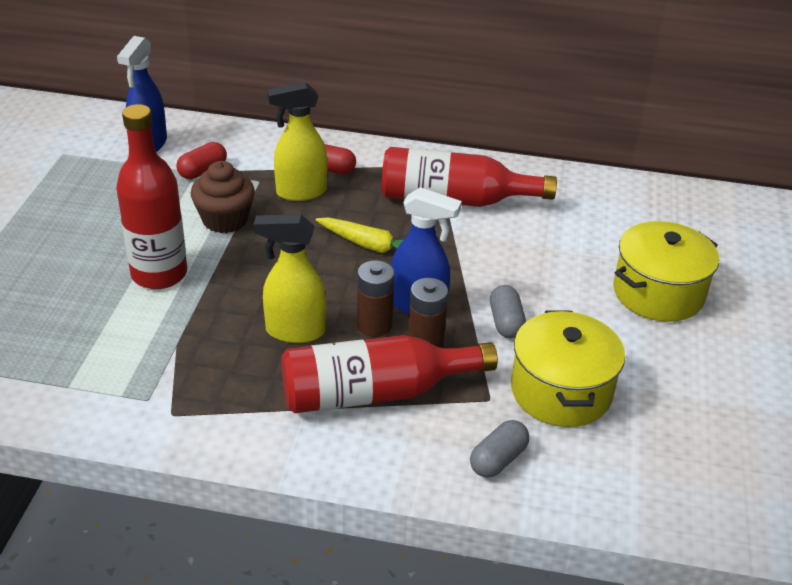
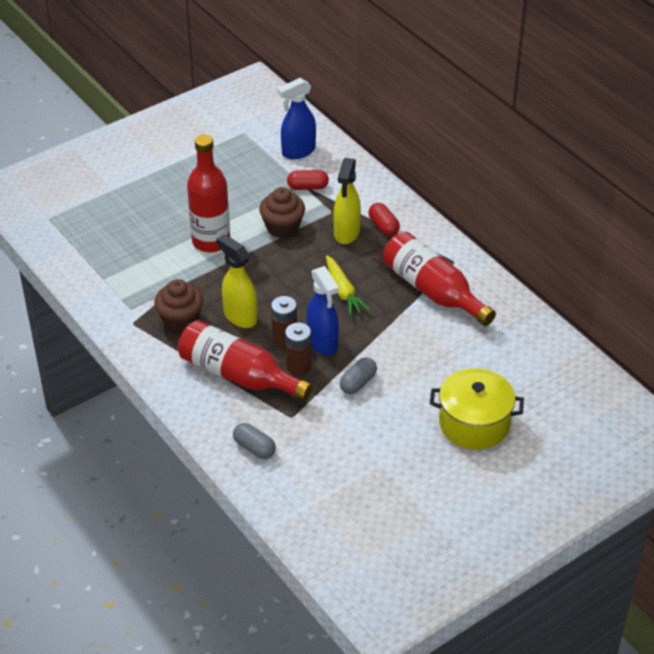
camera: 45 degrees right, 5 degrees up
(229, 375) = (180, 320): none -> brown cupcake
(300, 192) = (346, 233): yellow spray bottle -> yellow spray bottle turned 105 degrees counterclockwise
(498, 459) = (254, 448): grey capsule -> grey capsule turned 45 degrees clockwise
(561, 391) = (334, 438): yellow pot -> none

